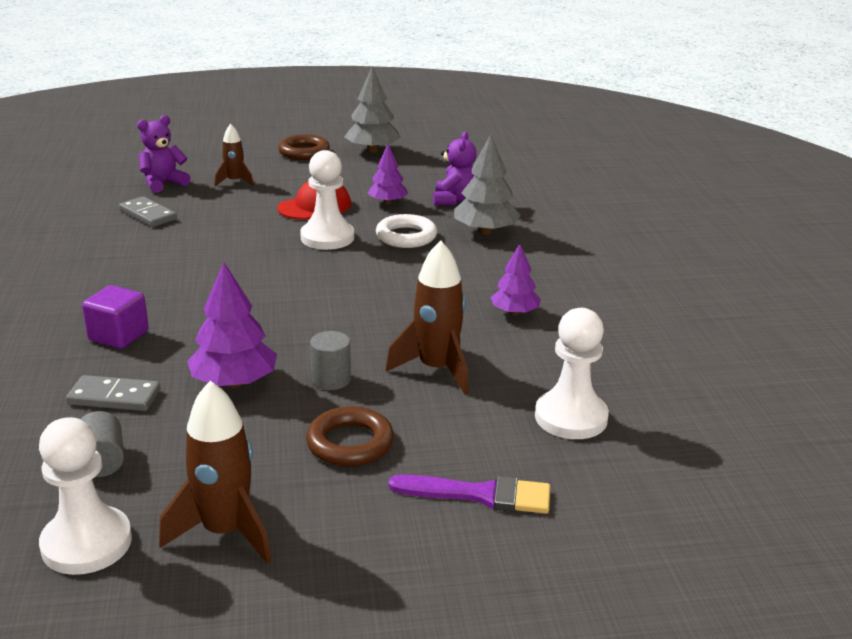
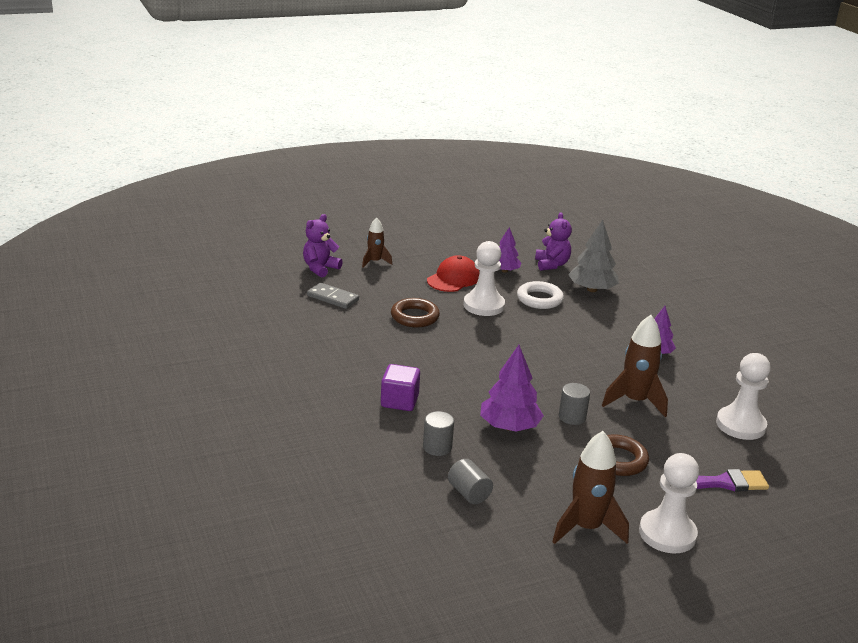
camera: 15 degrees left, 0 degrees up
(87, 543) = (506, 547): white pawn -> white pawn (667, 534)
(114, 397) = (437, 447): grey domino -> grey cylinder
(304, 152) = (406, 230): brown ring -> brown ring (415, 317)
(372, 150) = (458, 224): grey tree -> none

